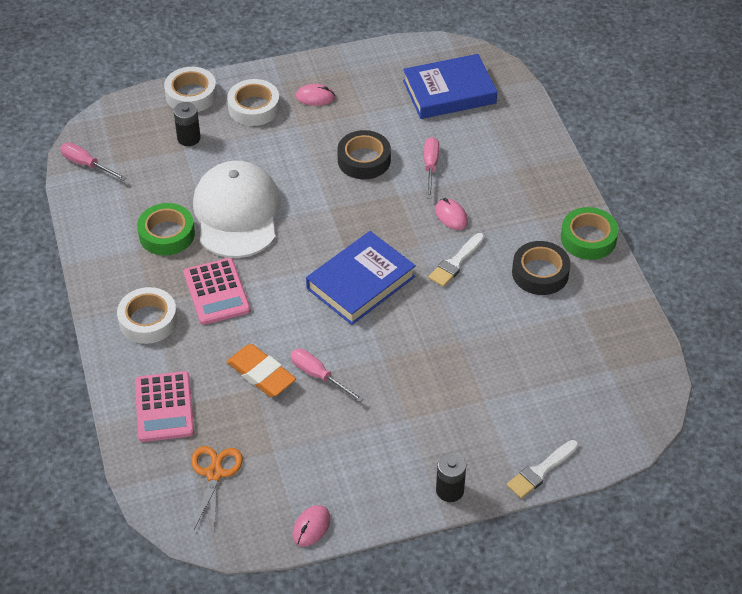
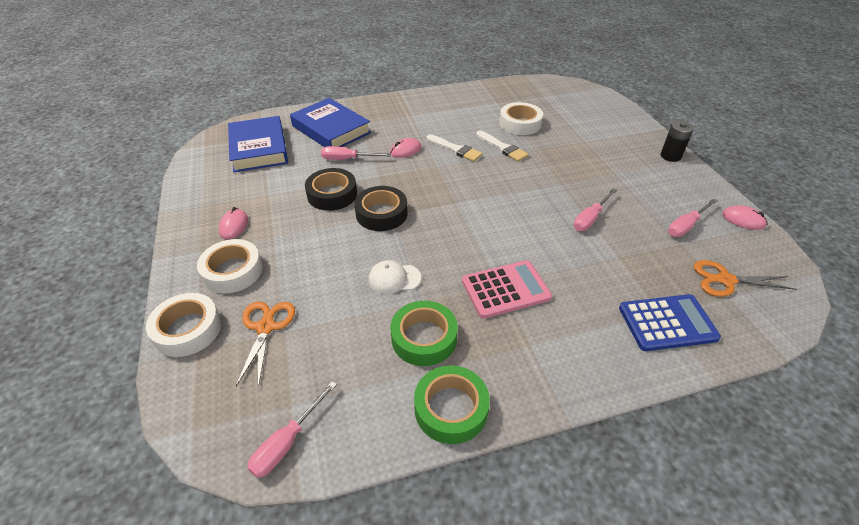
camera: 90 degrees left, 5 degrees down
(148, 320) = (555, 346): white tape -> white tape (520, 124)
(164, 407) = (667, 323): pink calculator -> blue calculator
(189, 138) = (266, 327): black battery -> orange scissors
(237, 213) = (394, 279): white cap -> white cap, size x0.42
(261, 374) = (600, 253): orange eraser -> none
(302, 464) = (686, 226): none -> pink screwdriver
(361, 283) = (482, 196): blue book -> blue book (331, 129)
(540, 273) = (463, 116): black tape -> black tape (381, 213)
(541, 471) = (635, 122): white brush -> white brush (502, 148)
(588, 238) = (430, 97): green tape -> green tape (451, 408)

